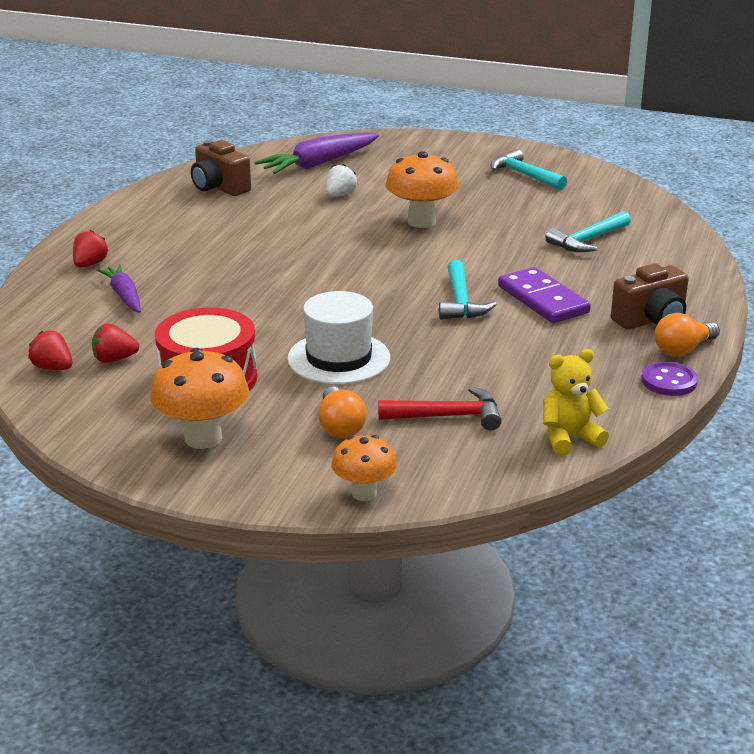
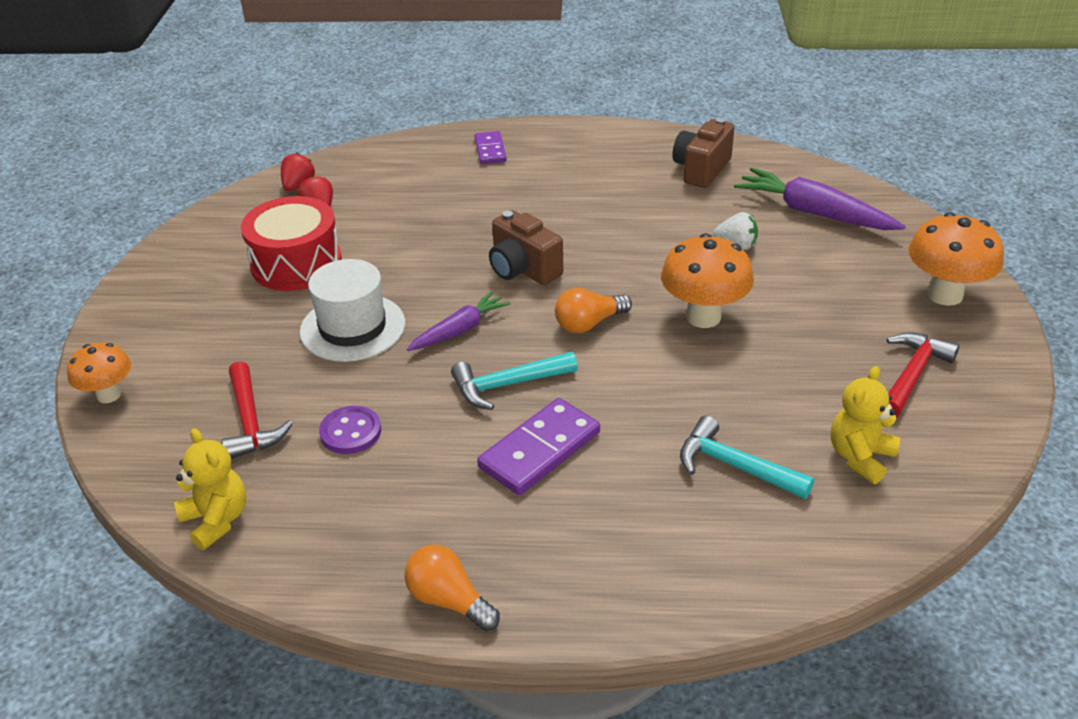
camera: 75 degrees right, 10 degrees up
(90, 264) = (490, 150): red strawberry -> purple domino
(124, 296) = (436, 182): purple carrot -> purple carrot (460, 330)
(203, 438) = (195, 286): orange mushroom -> orange mushroom (944, 295)
(340, 426) = (223, 356): orange light bulb -> orange light bulb (589, 324)
(524, 175) = (912, 374): turquoise hammer -> red hammer
(595, 205) = (860, 457): none -> yellow teddy bear
(651, 320) = (521, 559): brown camera -> brown camera (523, 269)
(669, 381) = (361, 594): purple button -> purple button (350, 432)

